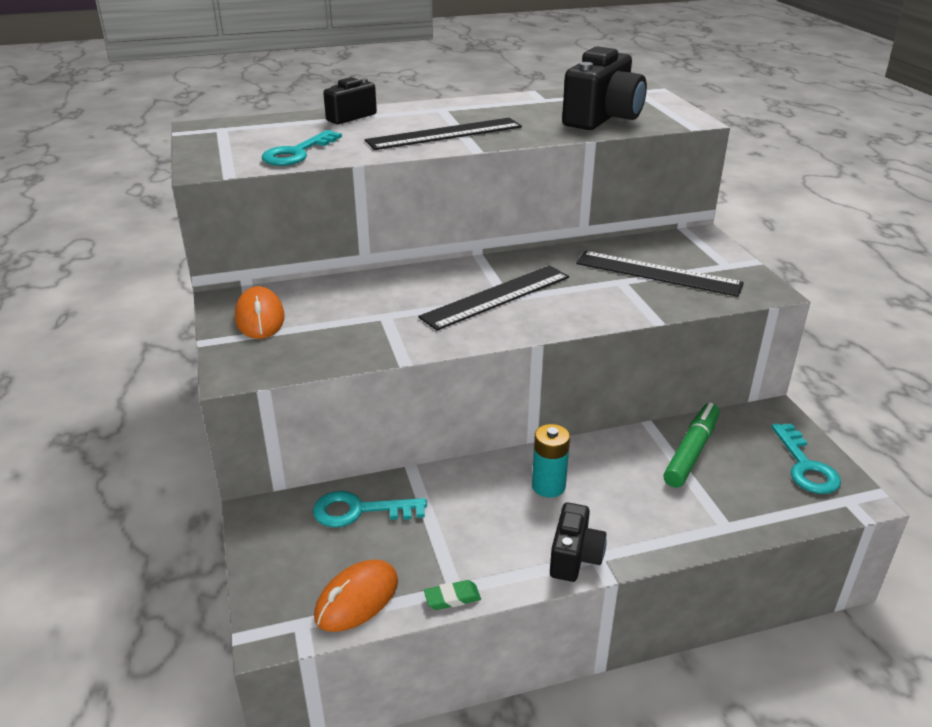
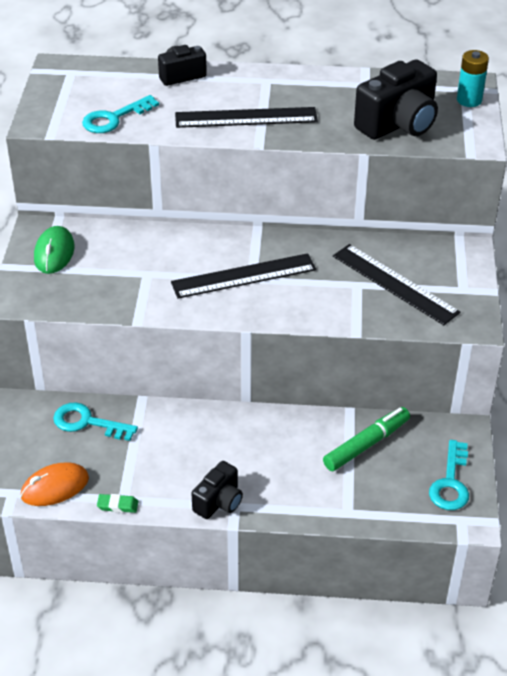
camera: 20 degrees right, 10 degrees up
(260, 318) = (54, 253): orange mouse -> green mouse
(548, 486) = (235, 442): turquoise battery -> turquoise battery (469, 100)

